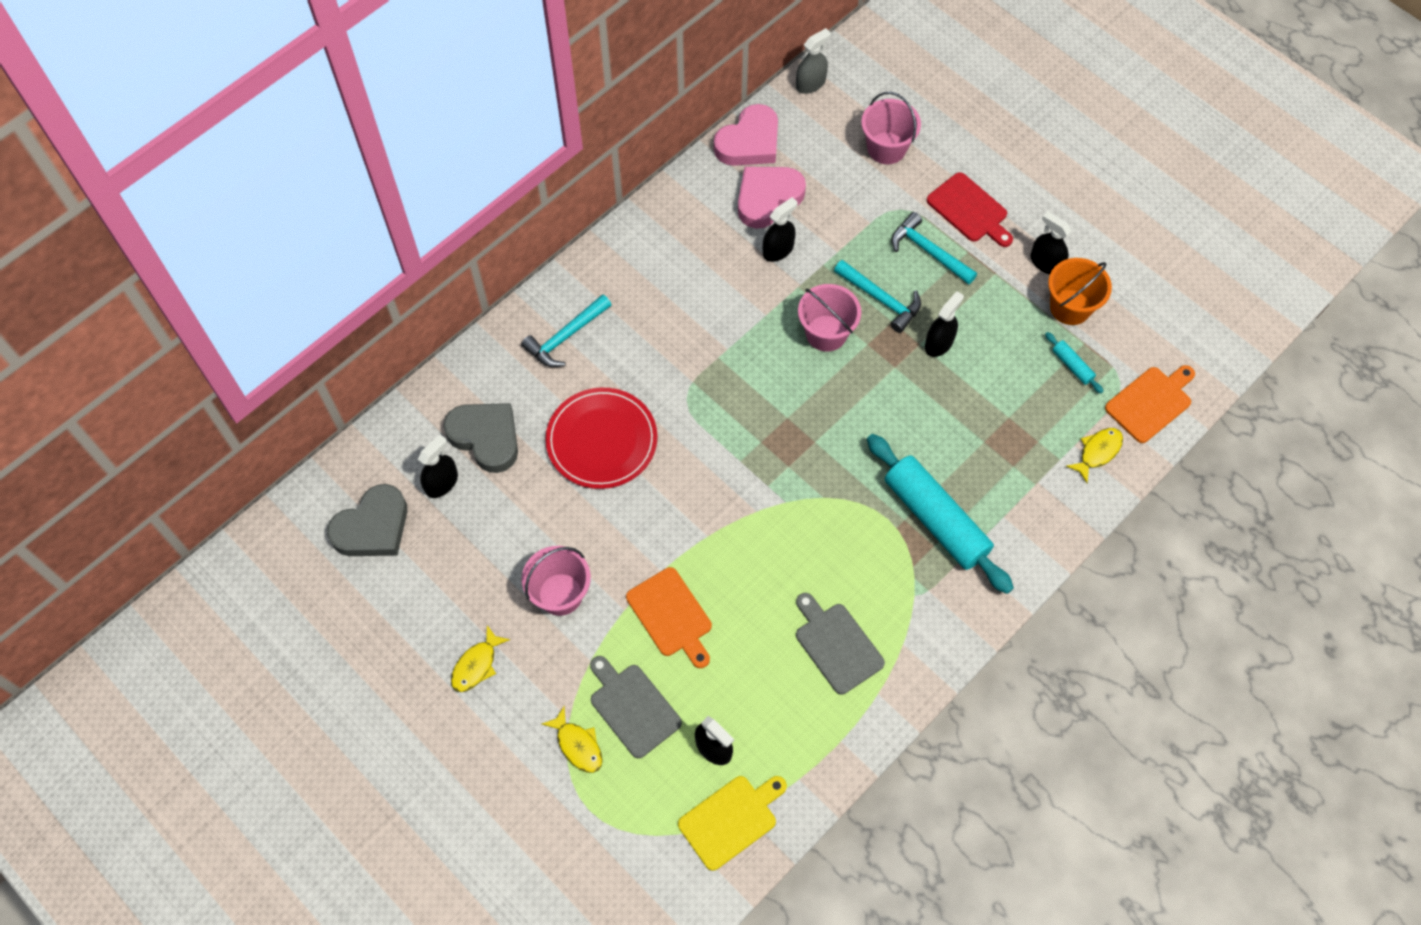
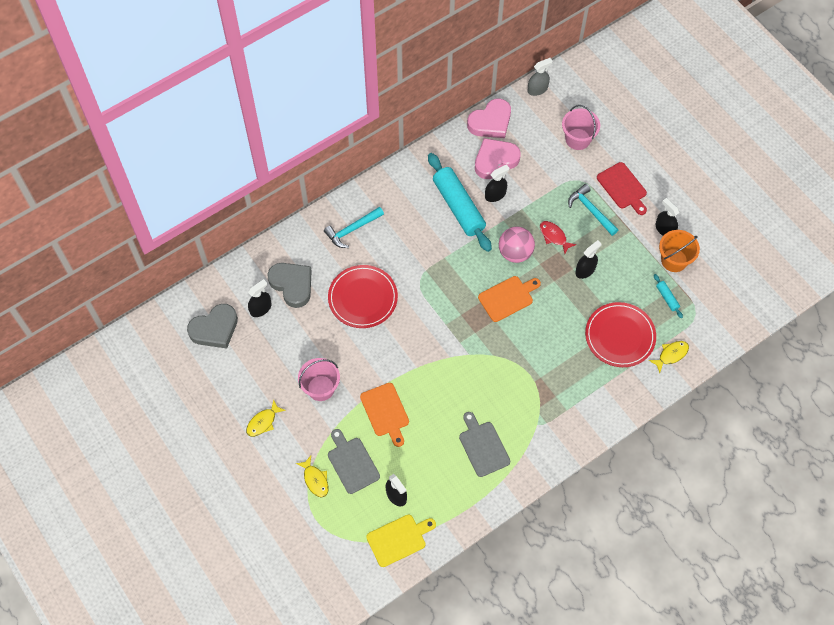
camera: 10 degrees right, 0 degrees up
(826, 333) = (515, 253): pink bucket -> pink ball
(880, 299) = (554, 236): turquoise hammer -> red fish
(936, 519) = (560, 380): turquoise rolling pin -> turquoise rolling pin (458, 207)
(1013, 436) = (620, 336): none -> red plate
(1150, 402) = (712, 329): orange cutting board -> orange cutting board (507, 297)

